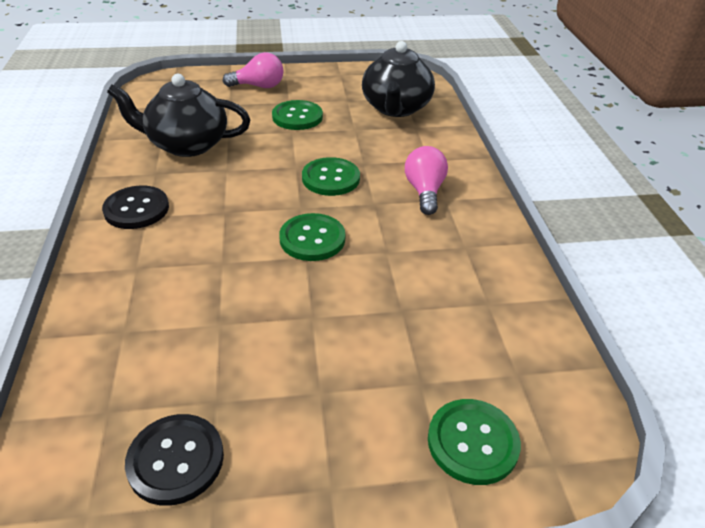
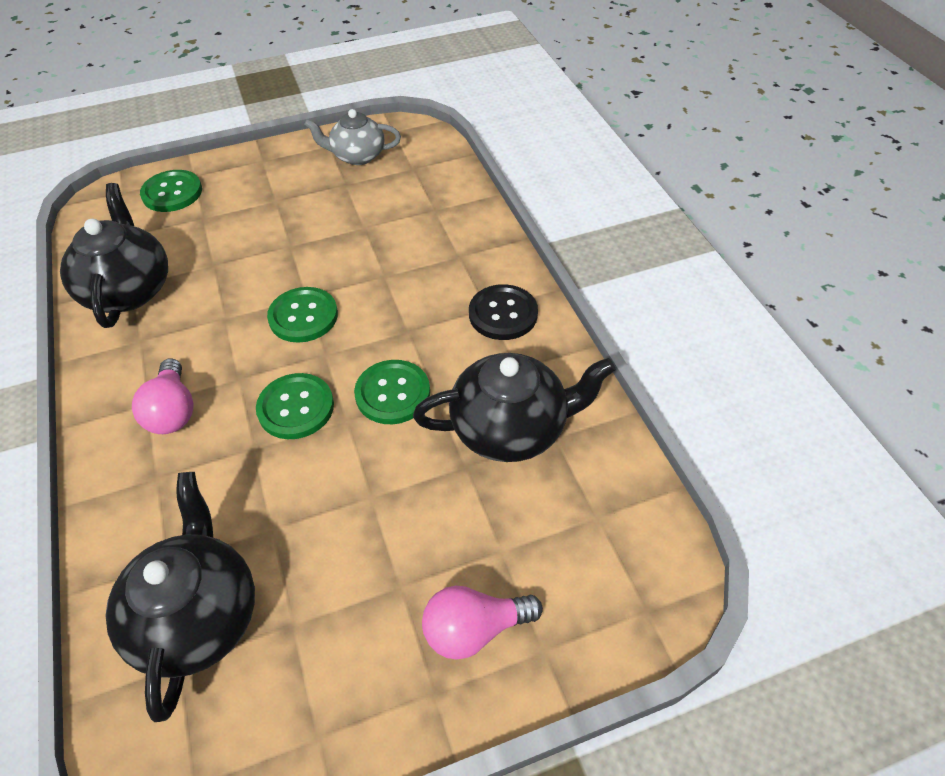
camera: 170 degrees right, 10 degrees up
(176, 460) = (357, 156): black button -> grey teapot
(297, 117) = (372, 540): green button -> green button (392, 393)
(491, 298) = (128, 290): none -> black teapot

